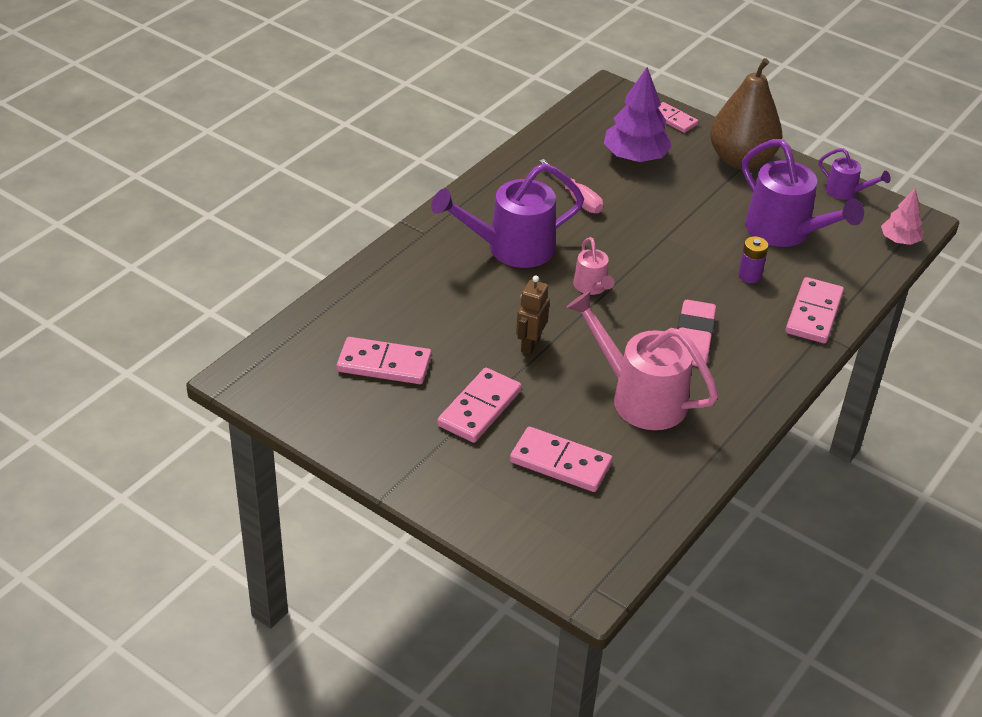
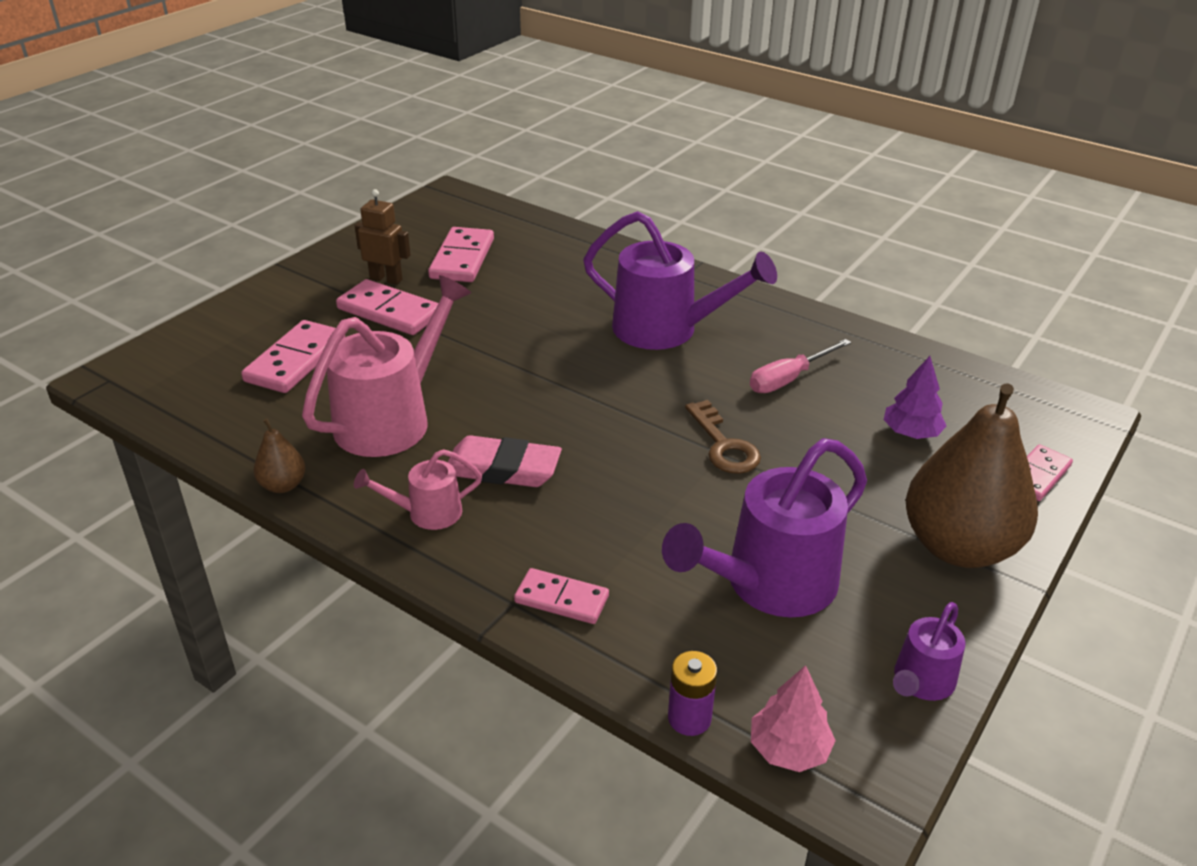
camera: 90 degrees right, 5 degrees down
(511, 248) = (667, 330): purple watering can -> purple watering can turned 135 degrees clockwise
(530, 344) = (491, 342): brown robot -> brown robot (386, 279)
(592, 287) = (600, 388): pink watering can -> pink watering can (426, 513)
(635, 157) = (911, 433): purple tree -> purple tree, size x0.59
(656, 235) = (723, 445): none -> brown key
(727, 451) = (283, 485): none -> brown pear
(749, 276) = (646, 533): purple battery -> purple battery (689, 718)
(814, 313) = (561, 599): pink domino -> pink domino, size x0.64

